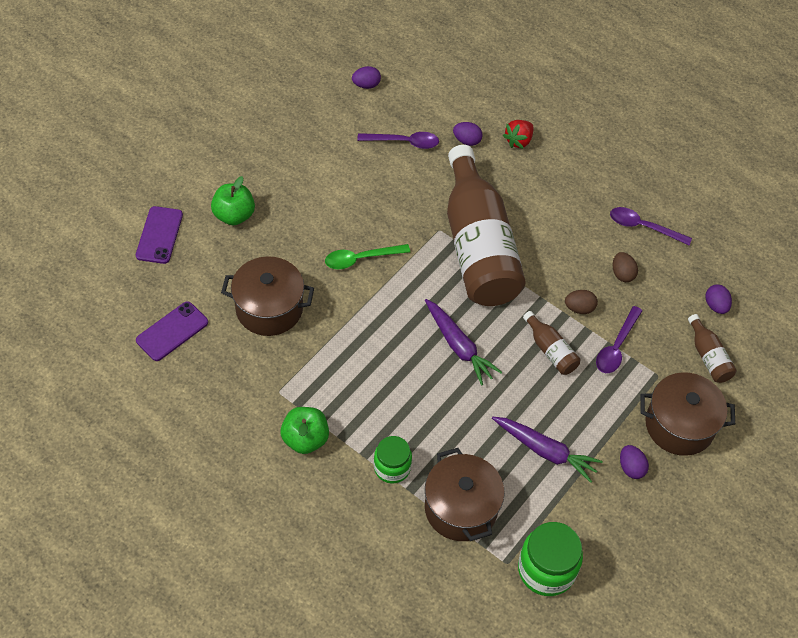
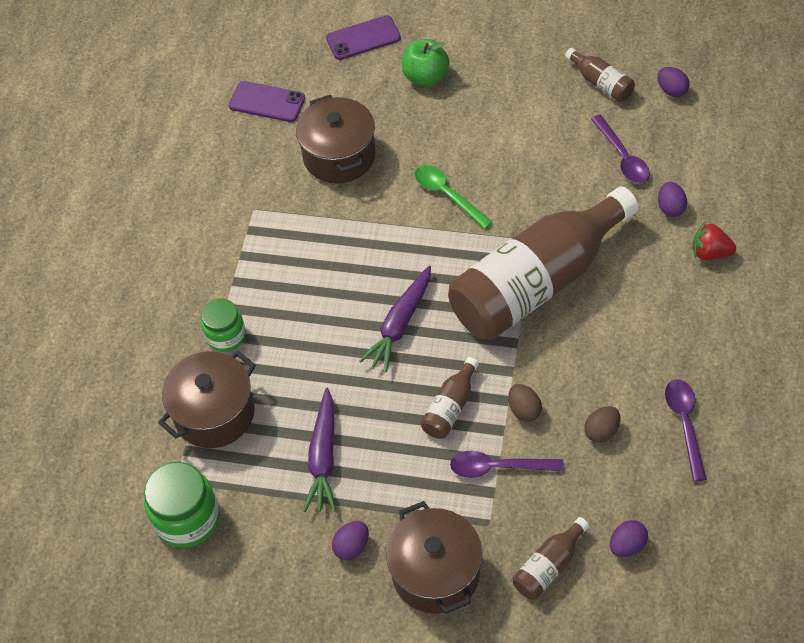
camera: 70 degrees right, 0 degrees up
(305, 439) = (216, 254): green apple -> none
(328, 118) = (601, 83): none -> brown bottle

